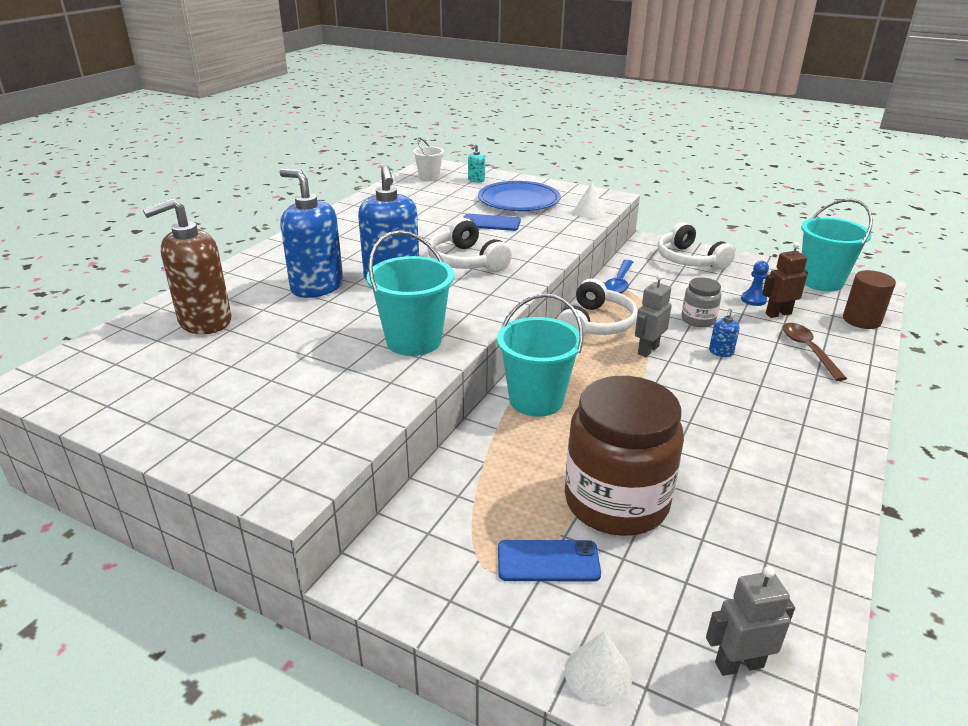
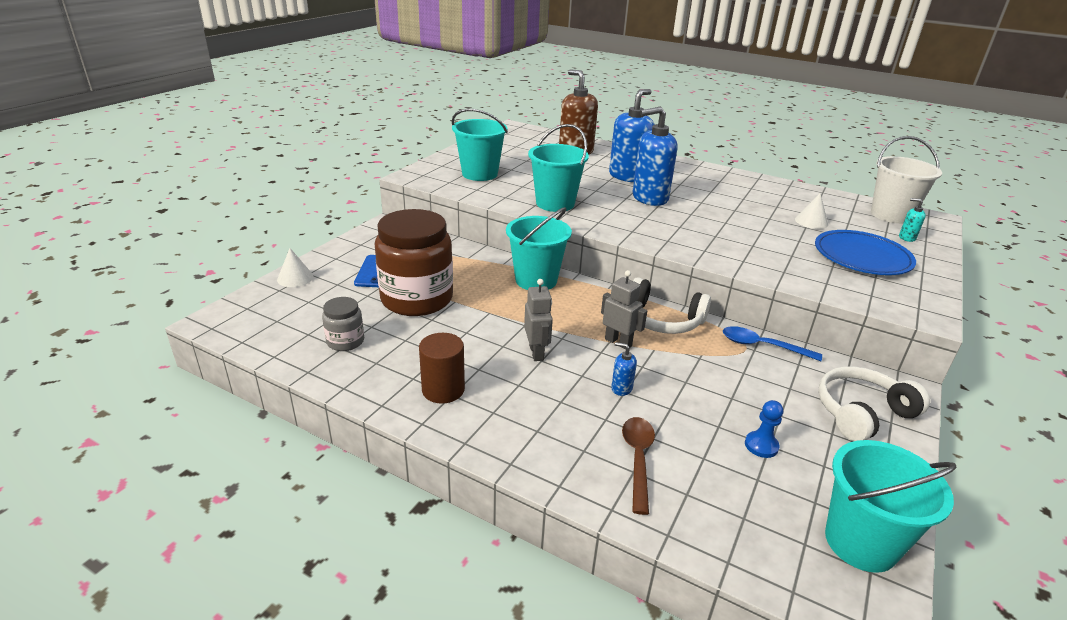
camera: 90 degrees right, 0 degrees up
(289, 410) = (480, 174): none -> turquoise bucket
(429, 177) = (891, 215): white bucket -> white bucket, size x1.76
(466, 261) = (692, 224): white headphones -> none
(490, 223) = (786, 239): blue phone -> none
(589, 212) = (858, 295): white cone -> white cone (811, 221)
(698, 320) = (690, 387): grey jar -> grey jar (345, 341)
(738, 664) = (274, 320): grey robot -> grey robot (536, 352)
(778, 314) = (728, 459): brown robot -> none
(808, 350) = (637, 459): brown spoon -> brown spoon turned 75 degrees counterclockwise
(861, 320) = (736, 547): brown cylinder -> brown cylinder (443, 390)

